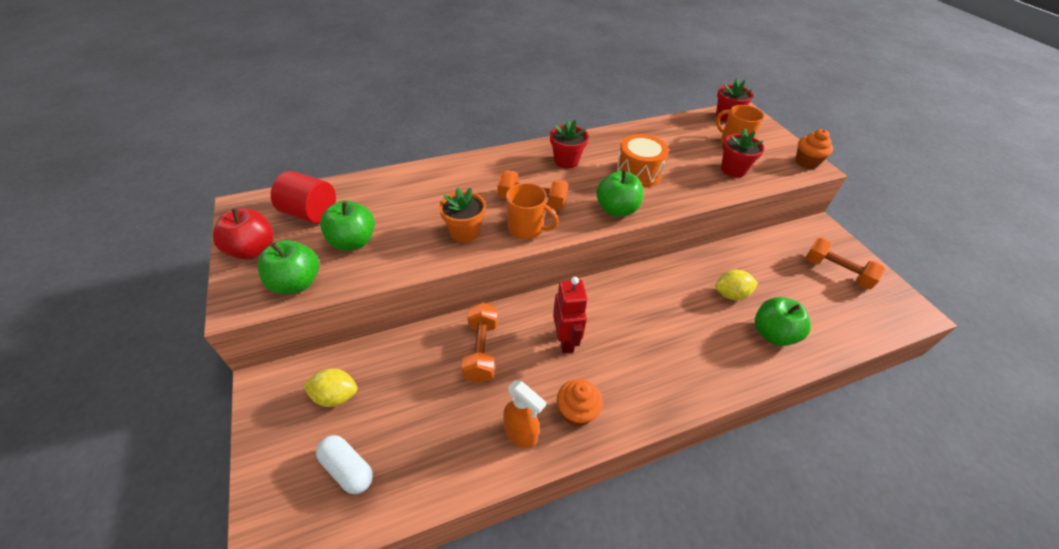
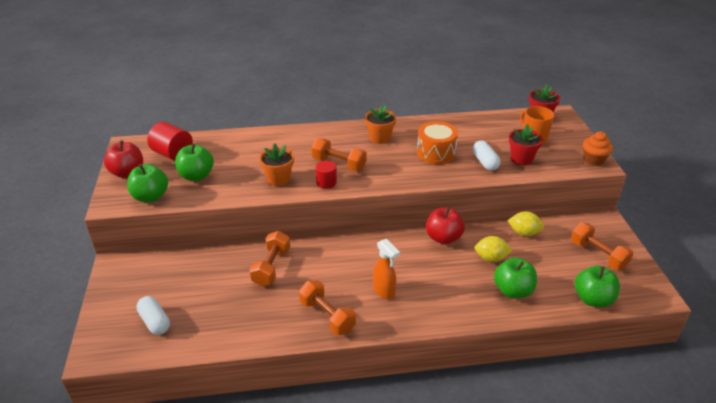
camera: 15 degrees right, 10 degrees down
(336, 396) = (159, 279): yellow lemon -> yellow lemon (524, 233)
(521, 434) = (280, 322): orange spray bottle -> orange spray bottle (384, 291)
(526, 229) = (326, 182): orange mug -> red cylinder
(566, 161) = (380, 138): red flower pot -> orange flower pot
(566, 340) = (338, 270): red robot -> none
(576, 412) = (327, 316): orange cupcake -> orange dumbbell
(616, 209) = (404, 177): green apple -> green apple (593, 299)
(668, 276) = (443, 238): none -> red apple
(697, 178) = (485, 162): none -> white capsule

